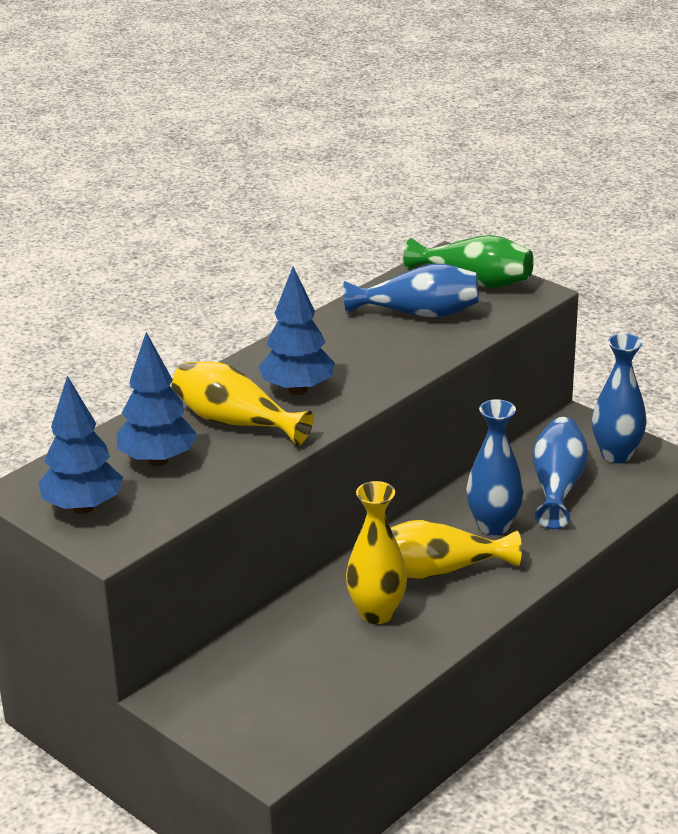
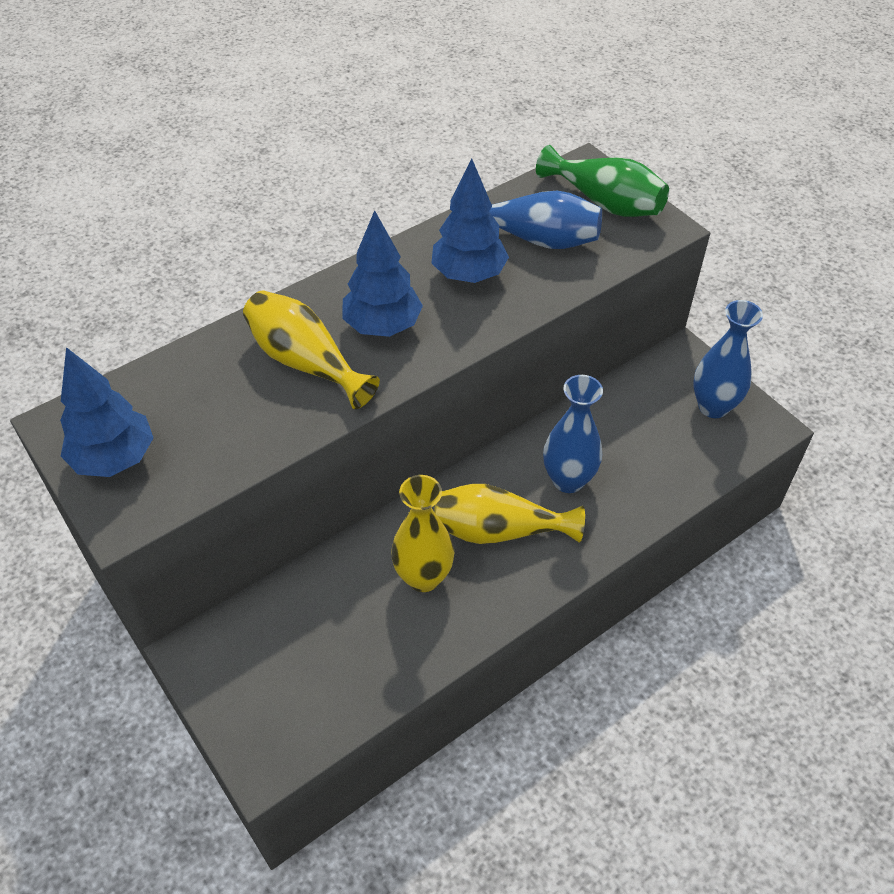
camera: 10 degrees right, 20 degrees up
(158, 460) = (211, 404): blue tree -> blue tree (469, 275)
(557, 486) = (644, 438): blue vase -> none

